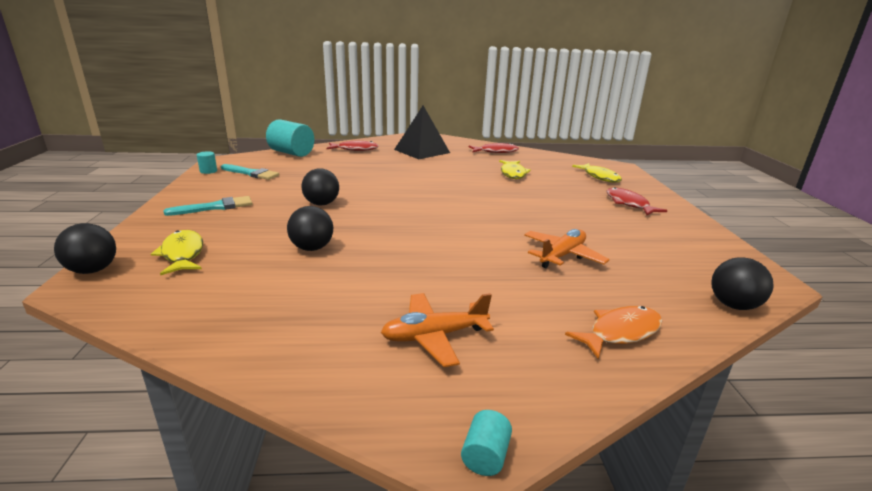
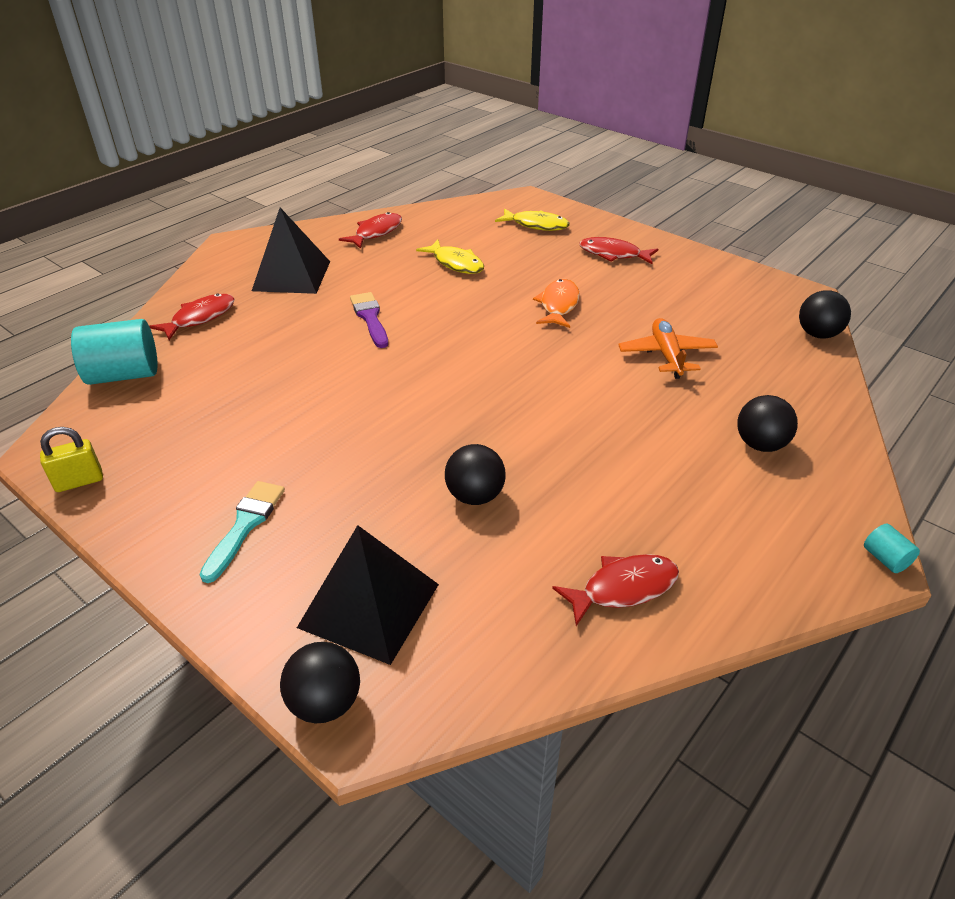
camera: 45 degrees left, 15 degrees up
(182, 254) = (369, 605): yellow fish -> black pyramid
(208, 171) = (79, 481): turquoise cylinder -> yellow padlock
(251, 173) = (156, 445): turquoise brush -> none
(281, 326) = (623, 588): none -> red fish
(321, 204) = (357, 434): black ball -> black ball (760, 444)
(422, 174) = (370, 318): none -> purple brush
(434, 336) = (725, 503): orange plane -> none
(620, 332) = (804, 408): orange fish -> orange fish (558, 305)

